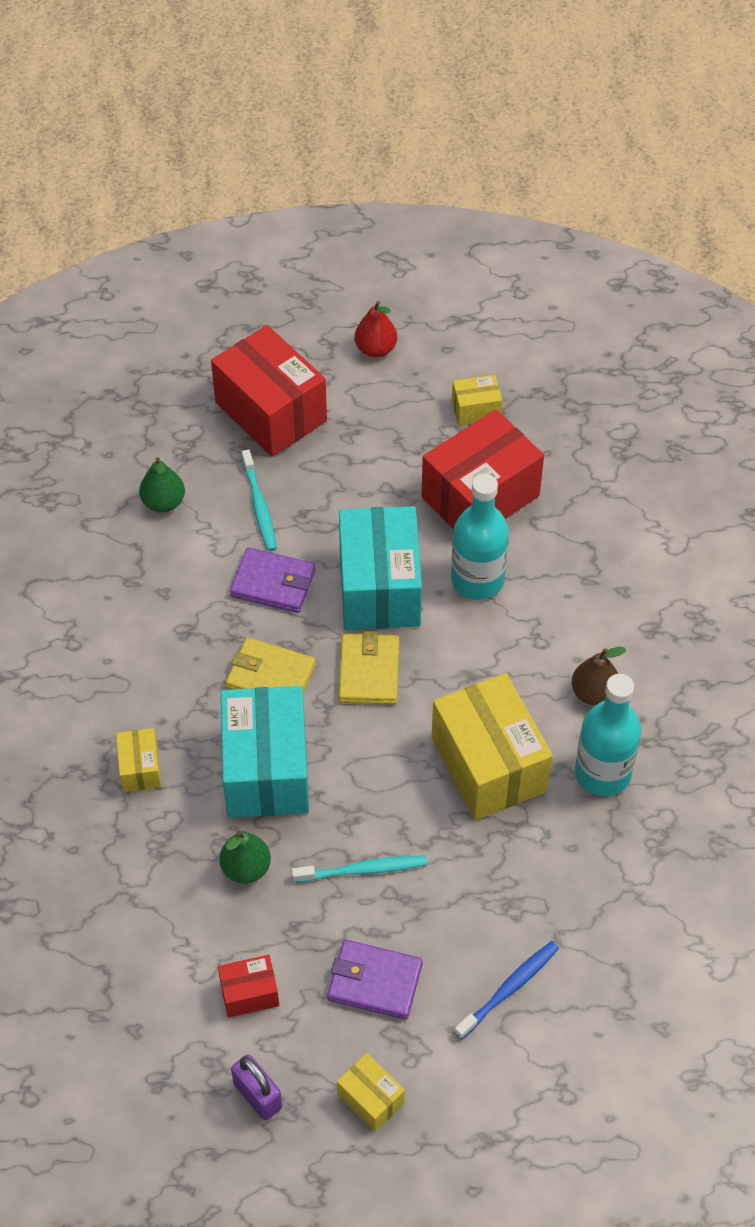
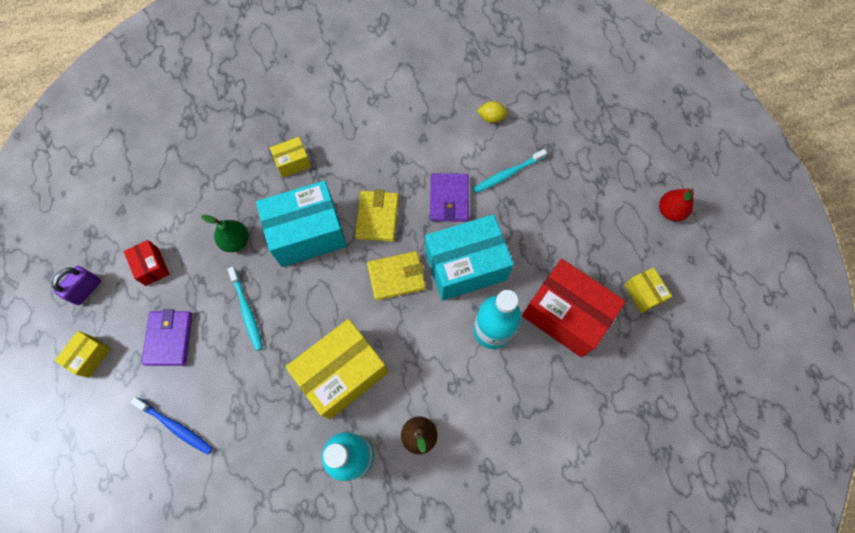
camera: 75 degrees right, 15 degrees up
(163, 502) = (491, 118): green pear -> yellow lemon
(271, 412) = (588, 159): red box -> none

